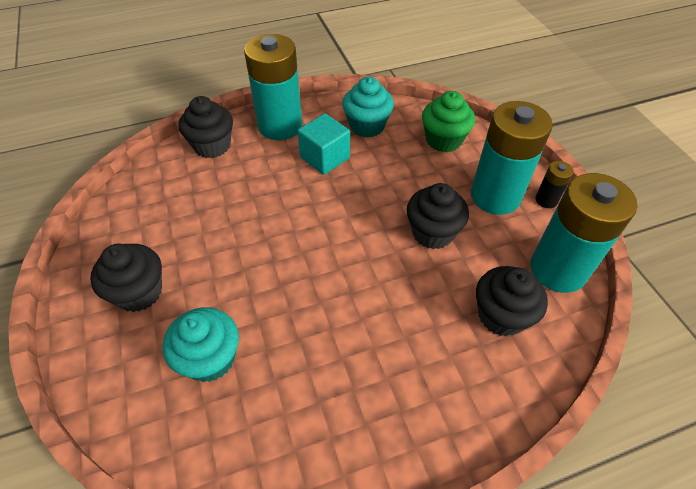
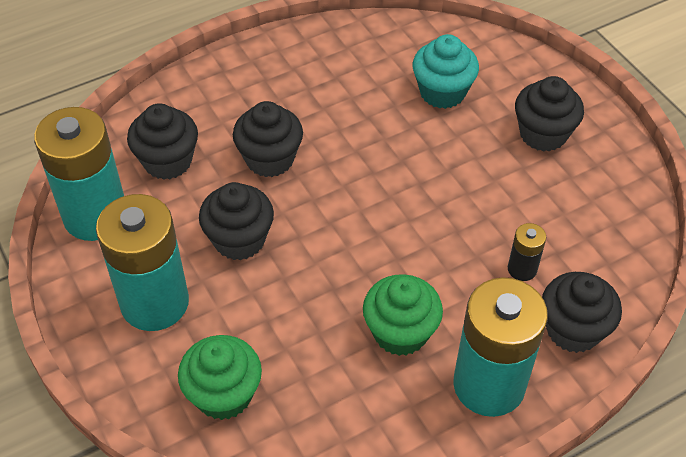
camera: 170 degrees right, 0 degrees up
(325, 158) = (400, 332): turquoise cube -> green cupcake
(367, 126) = (350, 406): turquoise cupcake -> none
(402, 303) = (270, 159): none -> black cupcake
(546, 200) = (85, 307): black battery -> black battery (522, 269)

